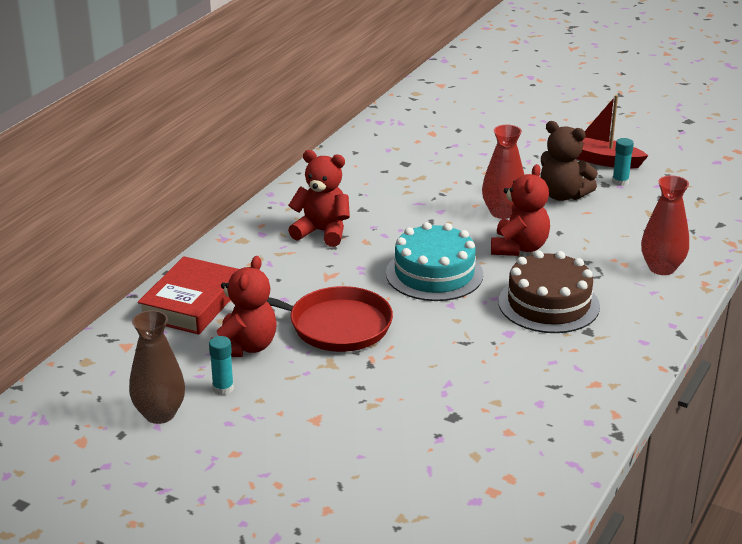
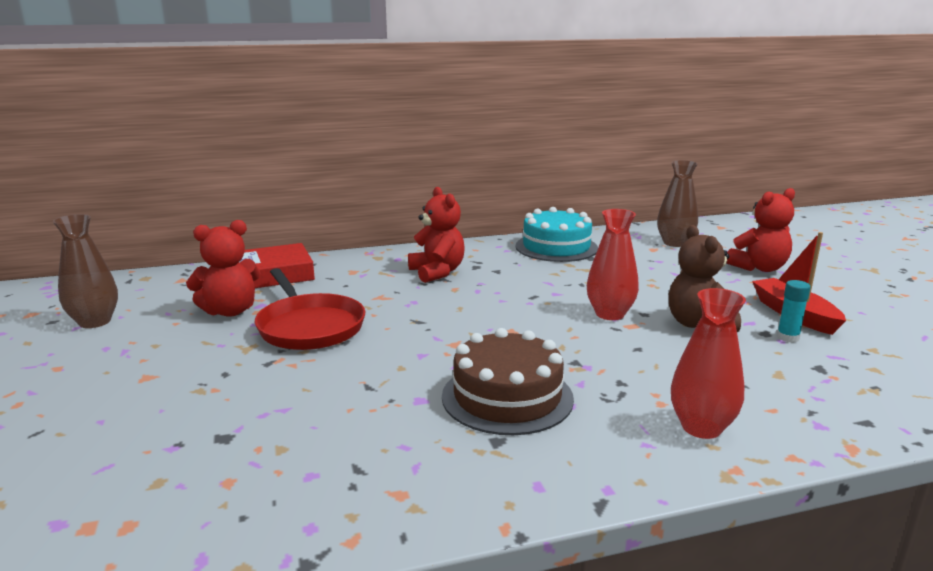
camera: 45 degrees right, 10 degrees down
(223, 388) = (157, 327): turquoise glue stick -> none
(434, 274) = (457, 329): turquoise cake -> turquoise cake (556, 247)
(437, 119) = (674, 243): none -> brown vase
(519, 248) = (572, 343): red teddy bear -> red teddy bear (759, 268)

